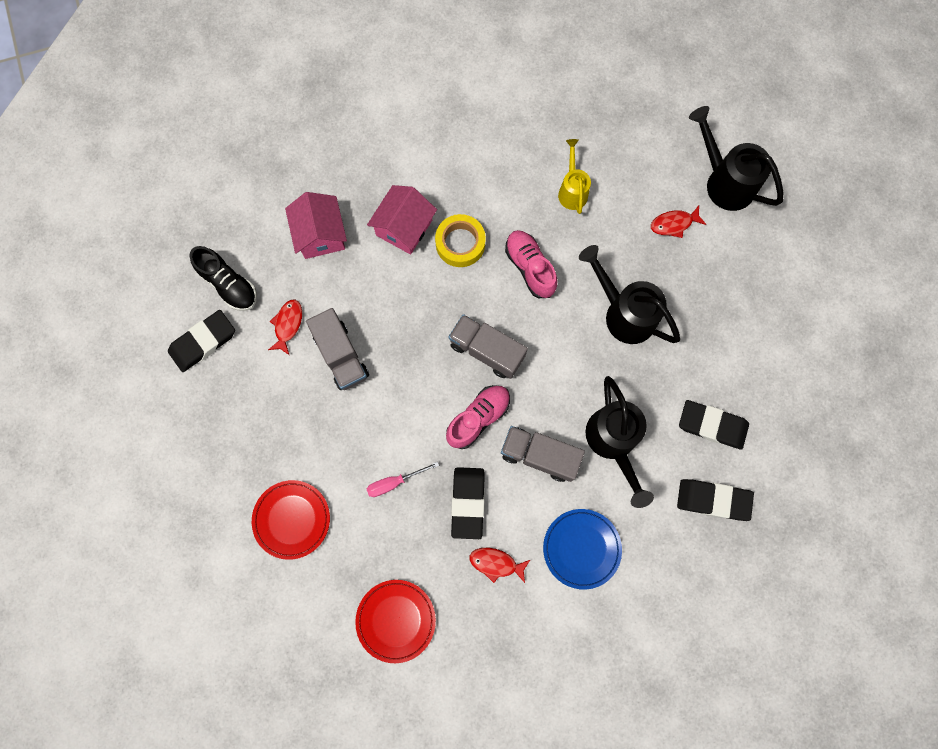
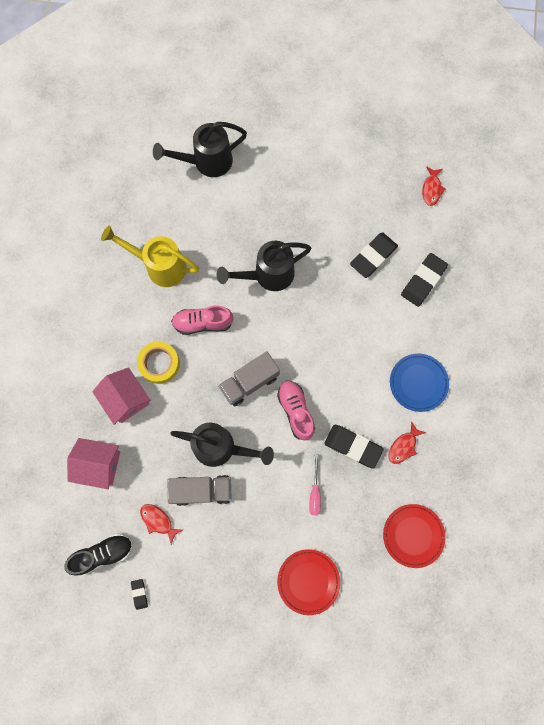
camera: 65 degrees left, 0 degrees up
(203, 342) = (139, 594): black eraser -> black eraser, size x0.49
(539, 455) = (342, 381): grey truck -> none
(572, 190) = (160, 266): yellow watering can -> yellow watering can, size x1.64
(613, 442) = (355, 326): black watering can -> black watering can (221, 448)
(674, 224) = (220, 210): red fish -> red fish (431, 189)

